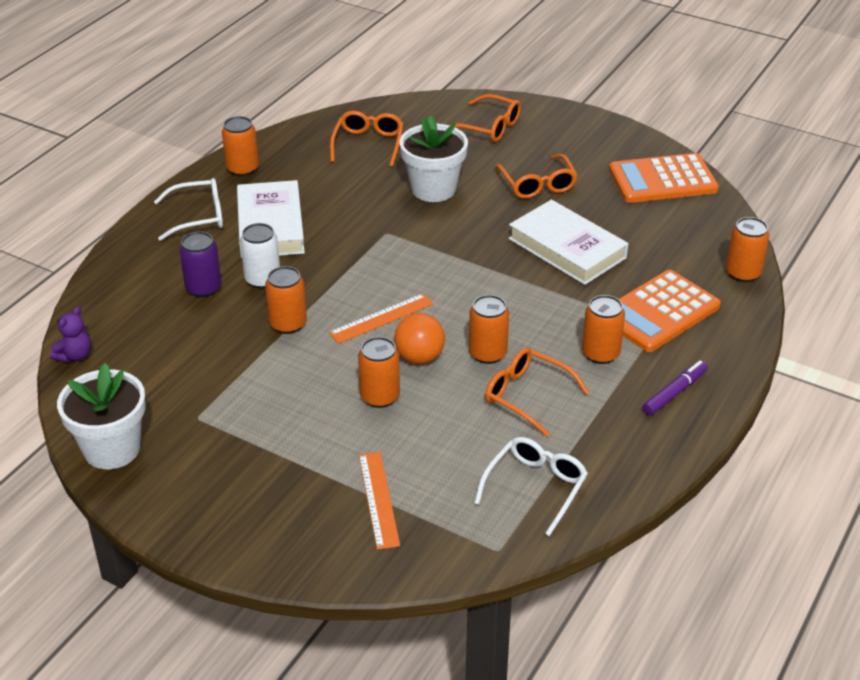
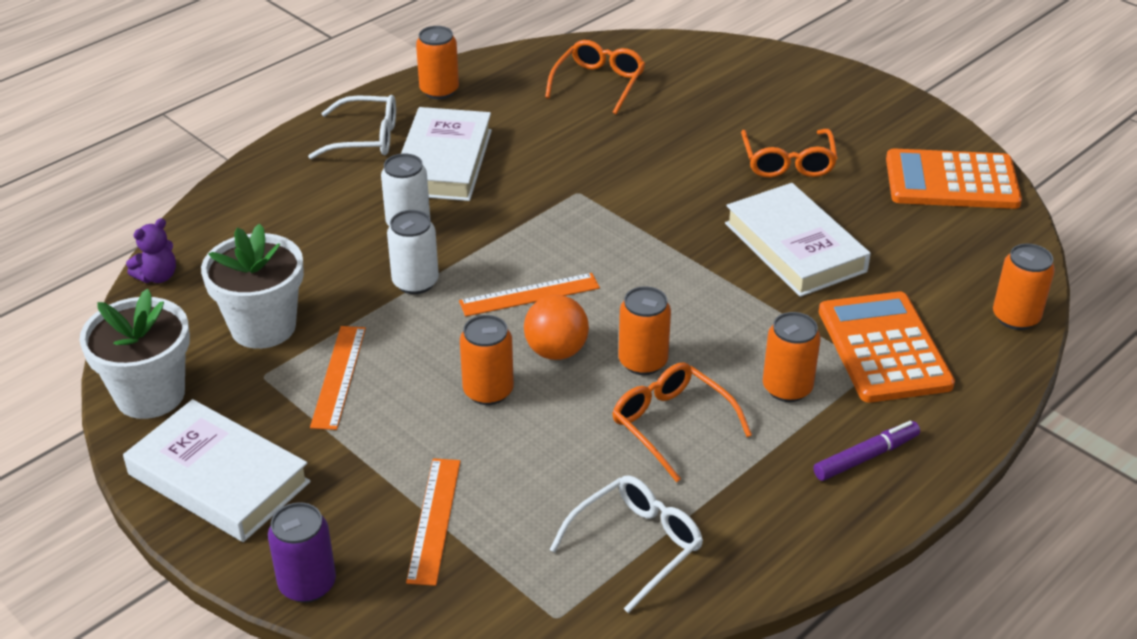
camera: 15 degrees right, 0 degrees up
(197, 502) = (219, 478): none -> white book
(203, 288) = (336, 223): purple can -> purple can (307, 584)
(258, 407) = (339, 376): none -> orange ruler
(288, 324) = (415, 282): orange can -> white can
(433, 189) = (656, 148): white flower pot -> white flower pot (263, 327)
(489, 127) = (754, 84): orange glasses -> none
(659, 312) = (884, 348): orange calculator -> orange calculator turned 105 degrees clockwise

